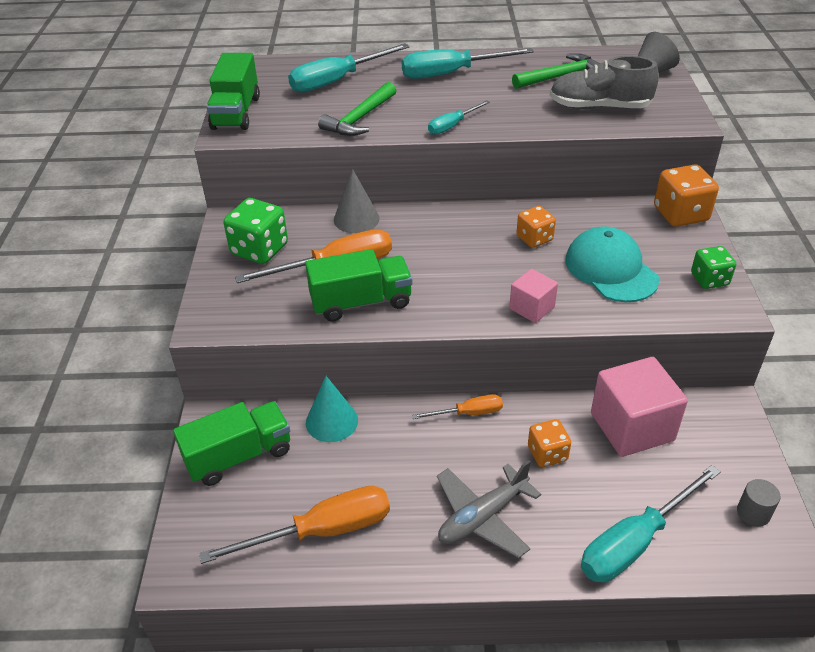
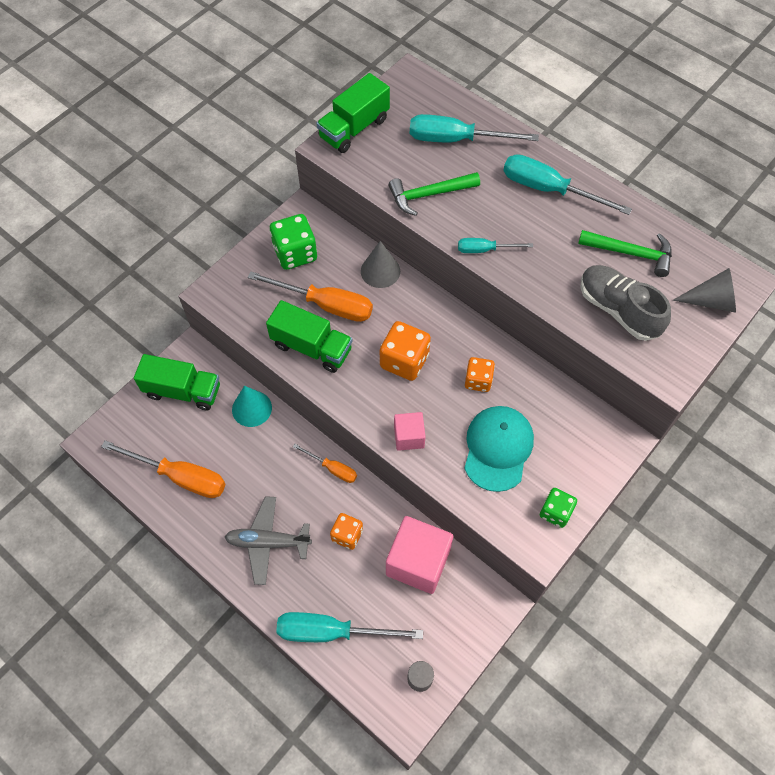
camera: 40 degrees right, 20 degrees up
(680, 214) = (610, 442): orange dice -> orange dice (404, 361)

